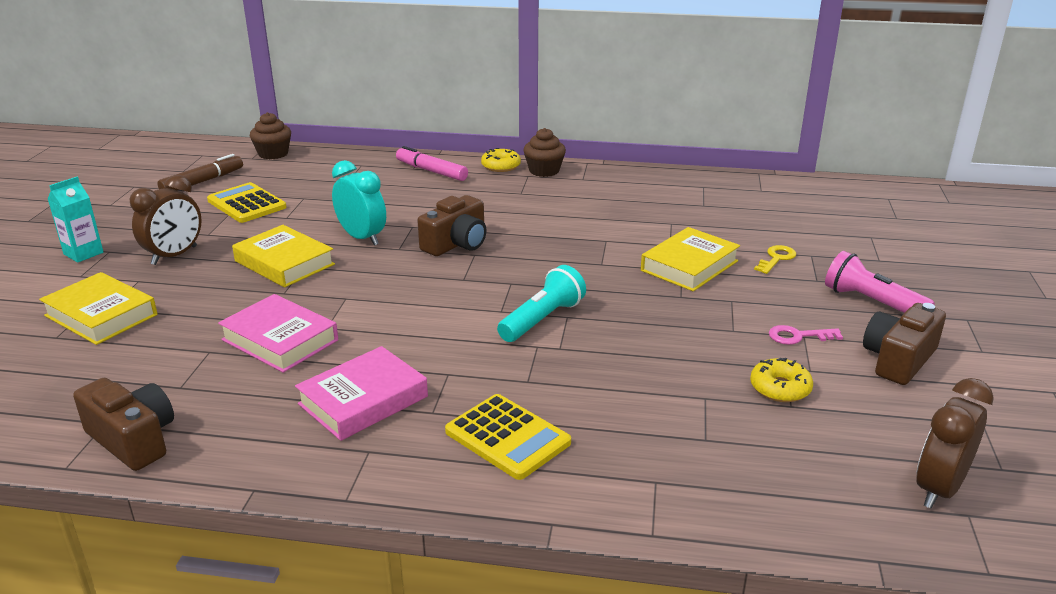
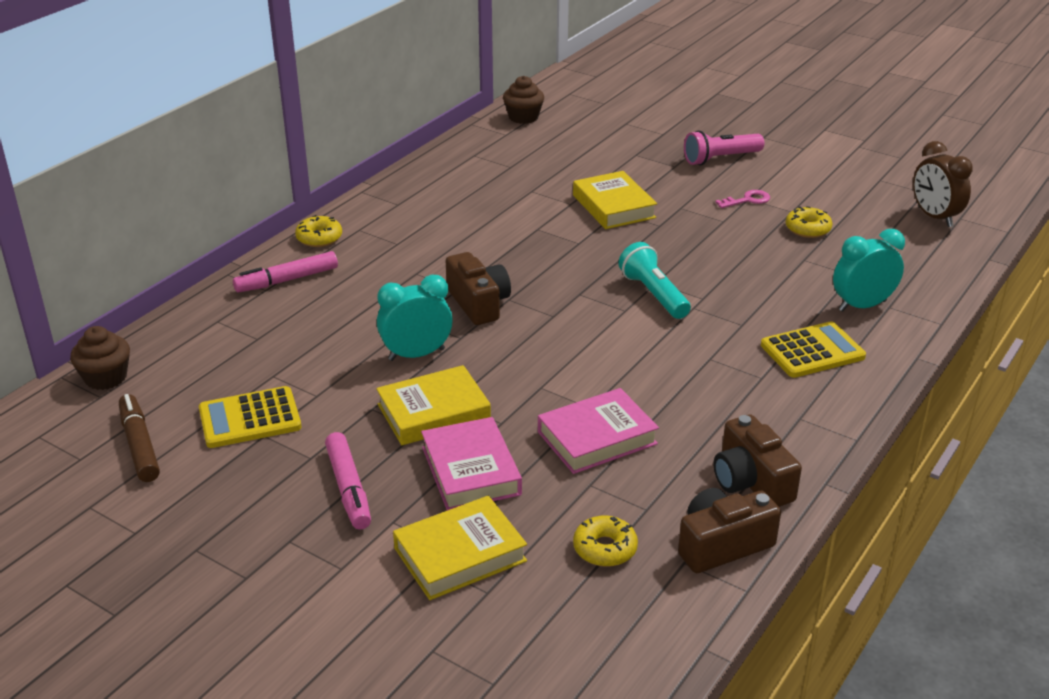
camera: 65 degrees left, 5 degrees up
(83, 253) = (277, 563): turquoise carton -> none
(118, 377) = (605, 548): none -> yellow donut
(174, 255) = (349, 488): brown clock -> pink marker
(363, 400) = (727, 408): pink book -> pink book (471, 471)
(544, 171) = (357, 218): brown cupcake -> brown cupcake (523, 117)
(638, 459) = (862, 306): none -> turquoise clock
(776, 258) = (630, 169): yellow key -> none
(798, 336) = (747, 200): pink key -> pink key turned 135 degrees counterclockwise
(898, 359) = (797, 177): brown camera -> brown camera (751, 481)

